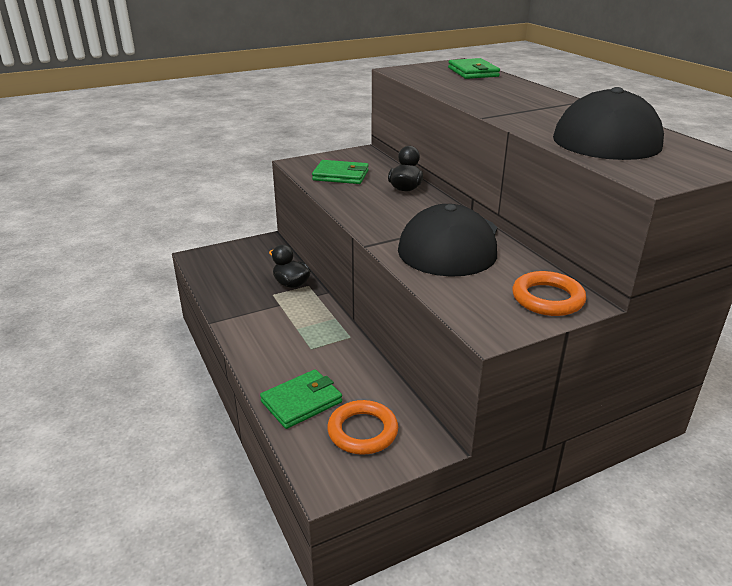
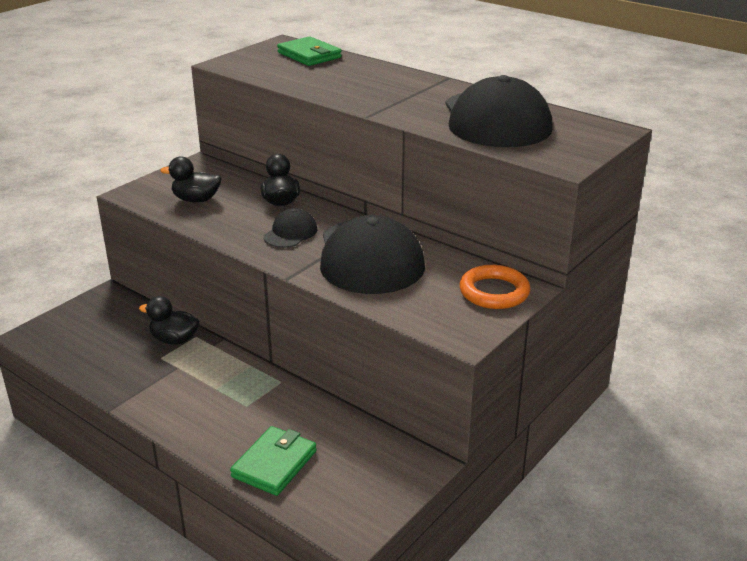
camera: 25 degrees left, 0 degrees up
(341, 175) = (196, 200): green wallet -> black duck
(362, 431) = (354, 473): orange ring -> none
(395, 212) = (290, 233): none -> black cap

